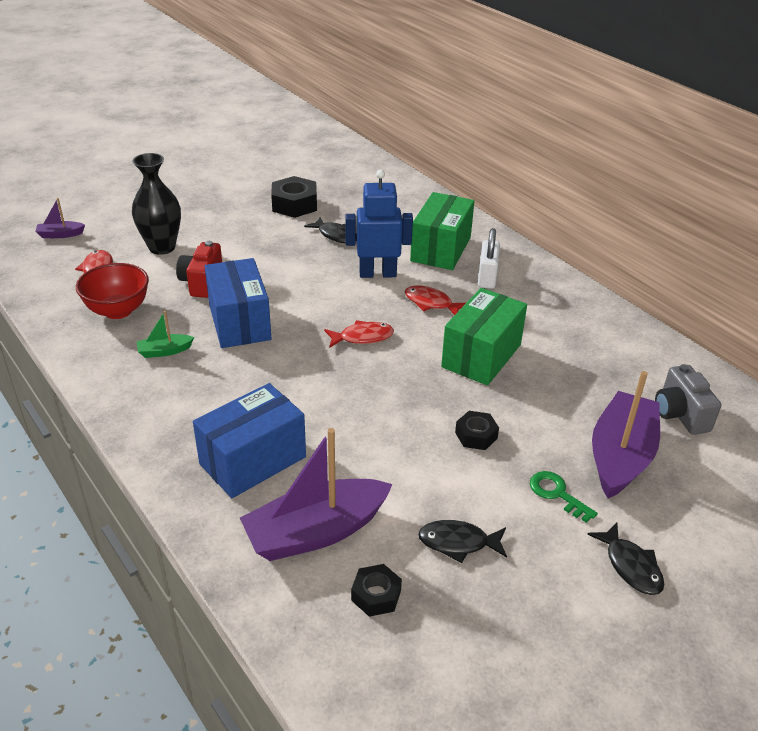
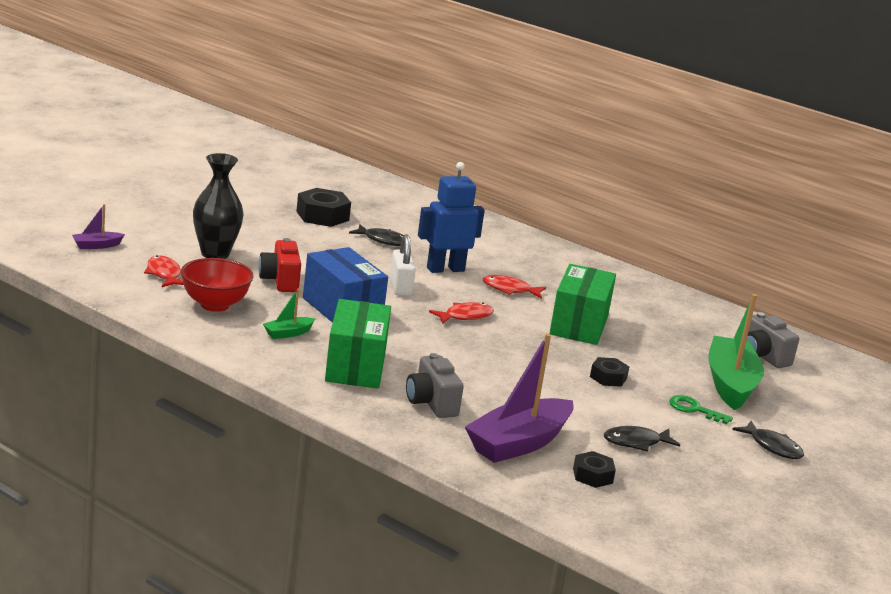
camera: 20 degrees left, 15 degrees down
(253, 460) = (431, 403): blue box -> grey camera
(440, 249) = (491, 249): green box -> green box (355, 366)
(487, 277) = (547, 269): white padlock -> white padlock (400, 287)
(621, 455) = (730, 384): purple boat -> green boat

